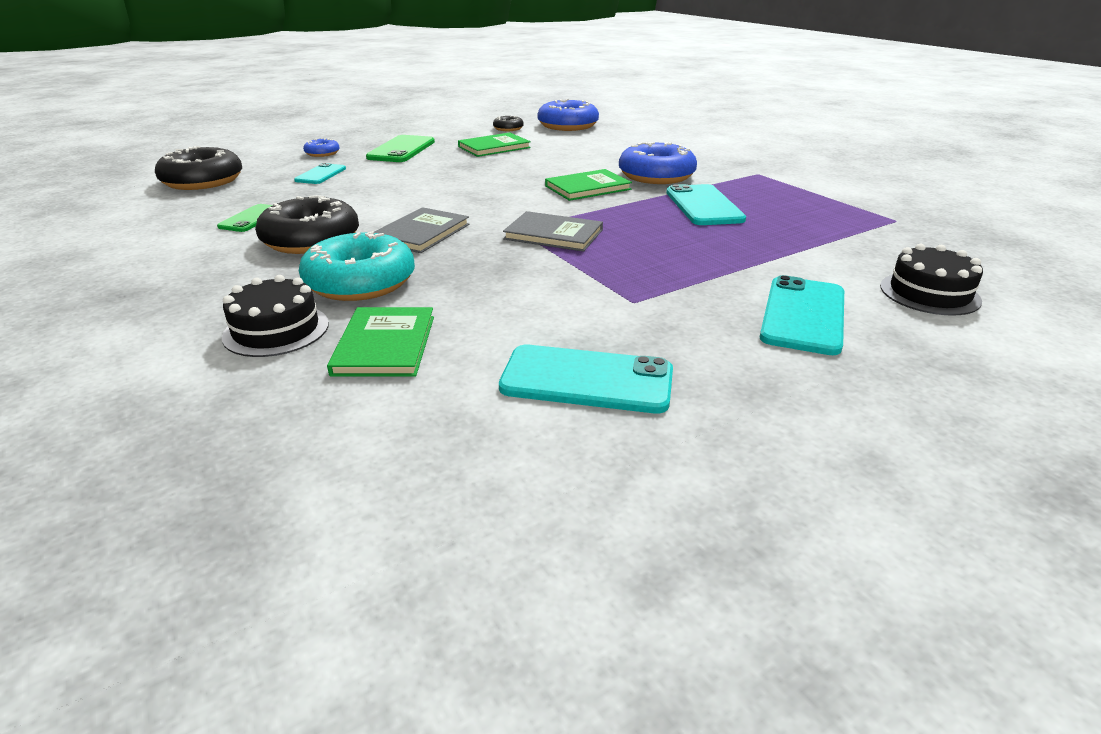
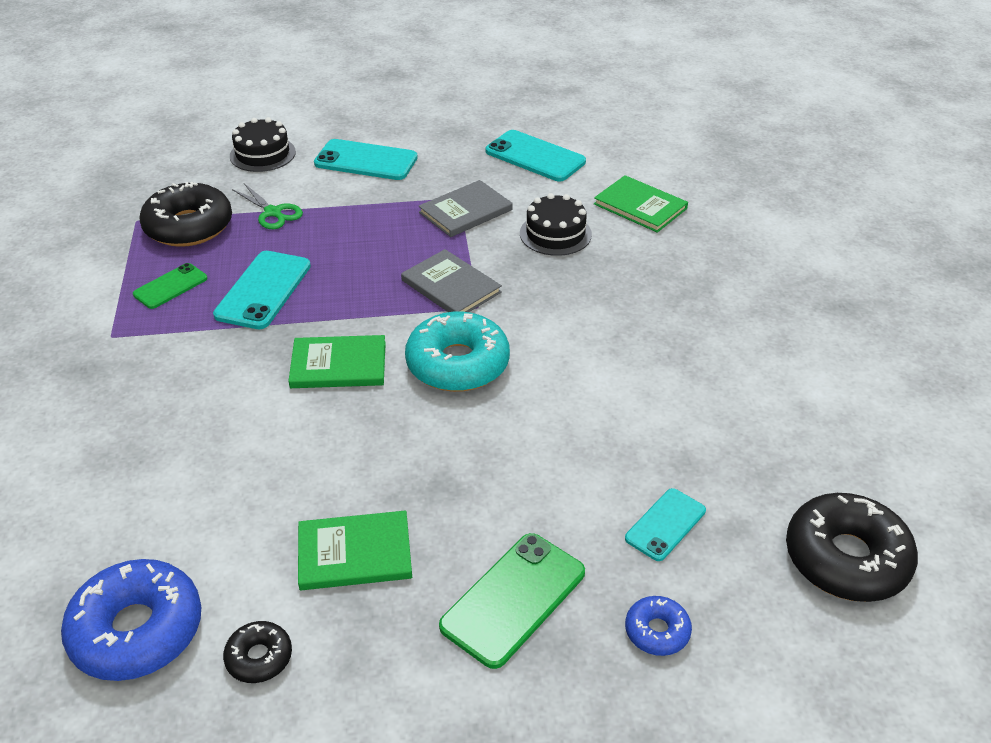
camera: 155 degrees left, 10 degrees up
(252, 218) = (752, 410): green phone -> green phone (170, 286)
(276, 330) = (711, 236): black cake -> black cake (555, 234)
(311, 240) = (684, 344): black donut -> black donut (189, 226)
(360, 282) = (646, 269): turquoise donut -> turquoise donut (457, 364)
(384, 345) = (640, 206): green book -> green book turned 75 degrees counterclockwise
(421, 233) = (573, 325): grey book -> grey book (465, 211)
(656, 176) = (230, 369): blue donut -> none
(798, 248) = (273, 212): none -> green scissors
(803, 315) = (366, 161): turquoise phone -> turquoise phone turned 60 degrees clockwise

